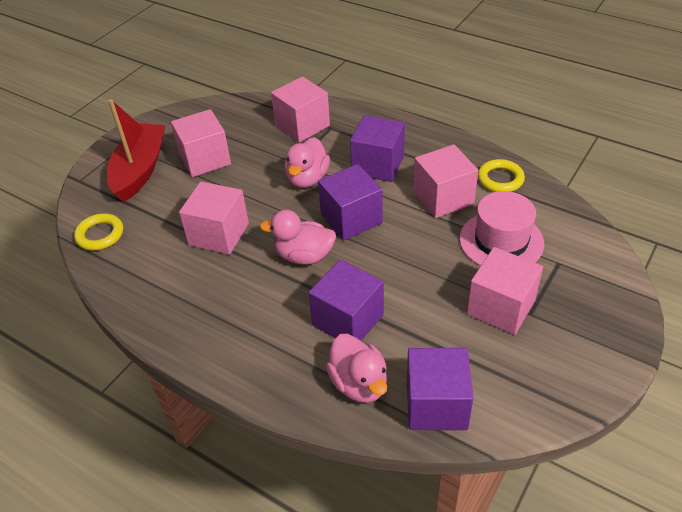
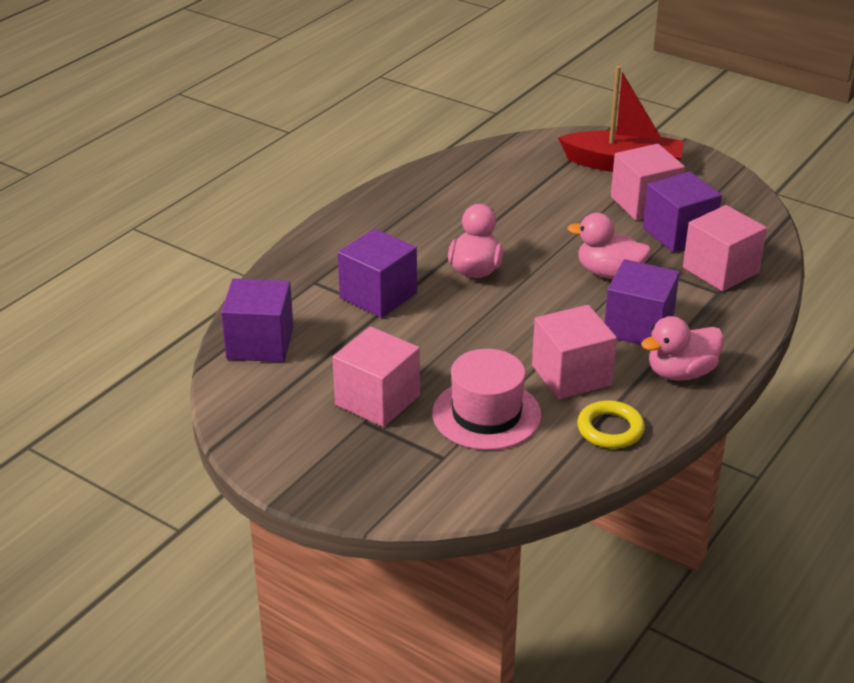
camera: 90 degrees right, 10 degrees down
(100, 235) = (518, 151): yellow ring -> none
(219, 234) = (514, 217): pink cube -> none
(351, 218) = (534, 303): purple cube -> purple cube (678, 234)
(359, 384) = (296, 299): pink duck -> pink duck (681, 373)

